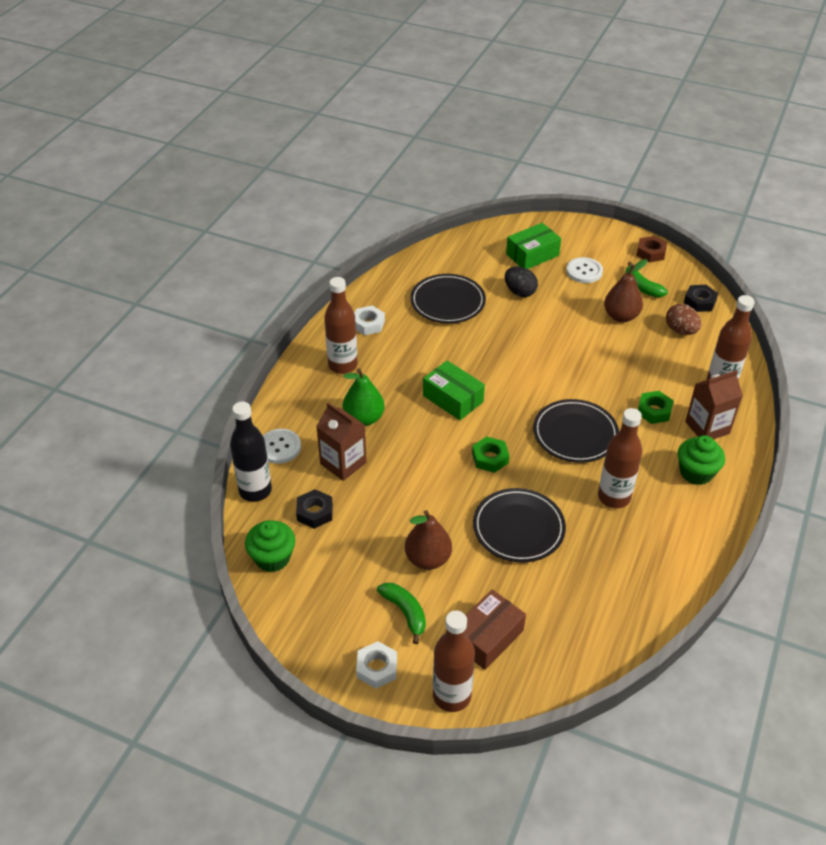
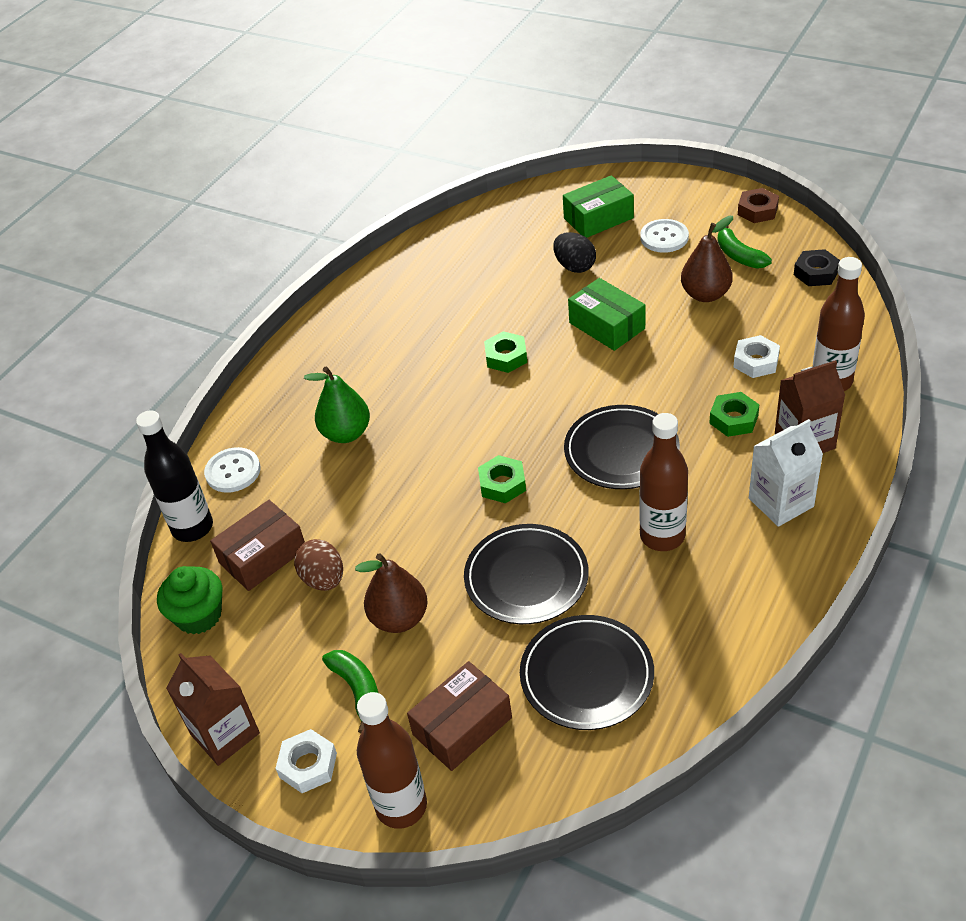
camera: 10 degrees right, 0 degrees up
(315, 512) = (263, 556): black nut -> brown box
(342, 365) = (330, 365): brown bottle -> none
(343, 463) = (310, 491): brown carton -> brown carton (225, 733)
(368, 324) = (372, 312): white nut -> white nut (756, 361)
(447, 302) = (478, 281): black plate -> black plate (586, 675)
(453, 399) = (465, 406): green box -> green box (607, 326)
(478, 361) = (506, 357): none -> green nut
(681, 330) = (785, 311): brown egg -> brown egg (323, 579)
(696, 472) = (781, 502): green cupcake -> white carton

